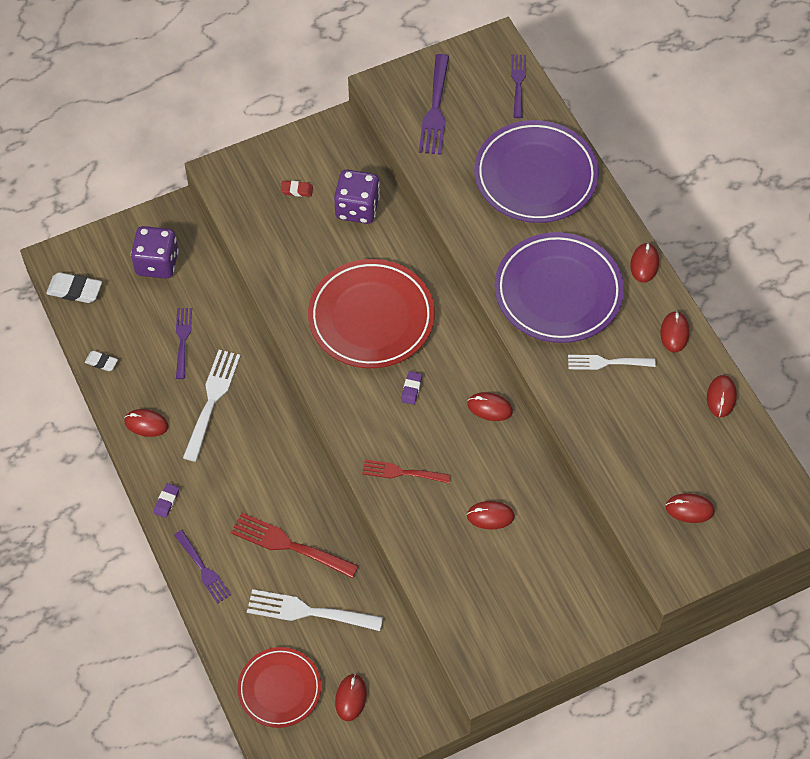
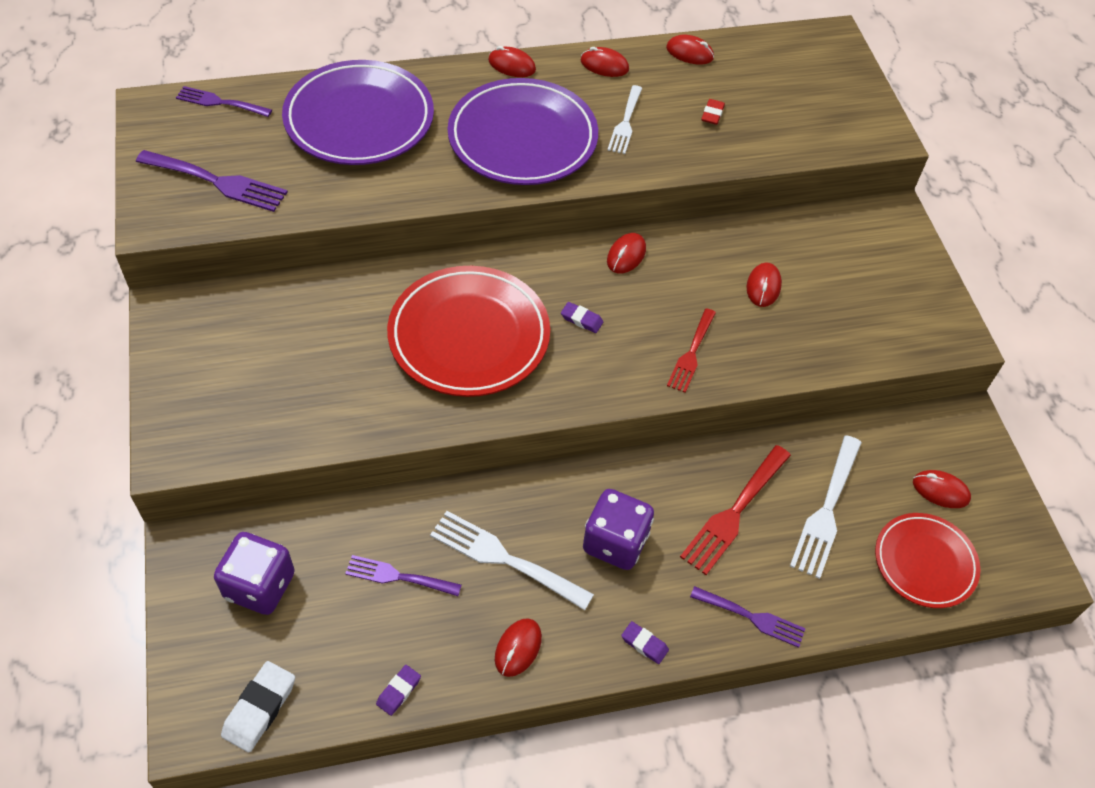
camera: 80 degrees left, 5 degrees down
(101, 362) = (398, 691): white eraser -> purple eraser
(203, 569) = (752, 617): purple fork -> purple fork turned 45 degrees clockwise
(297, 190) = (243, 372): red eraser -> red eraser (712, 114)
(357, 208) = (302, 315): purple dice -> purple dice (615, 542)
(689, 509) = (813, 107): red mouse -> none

